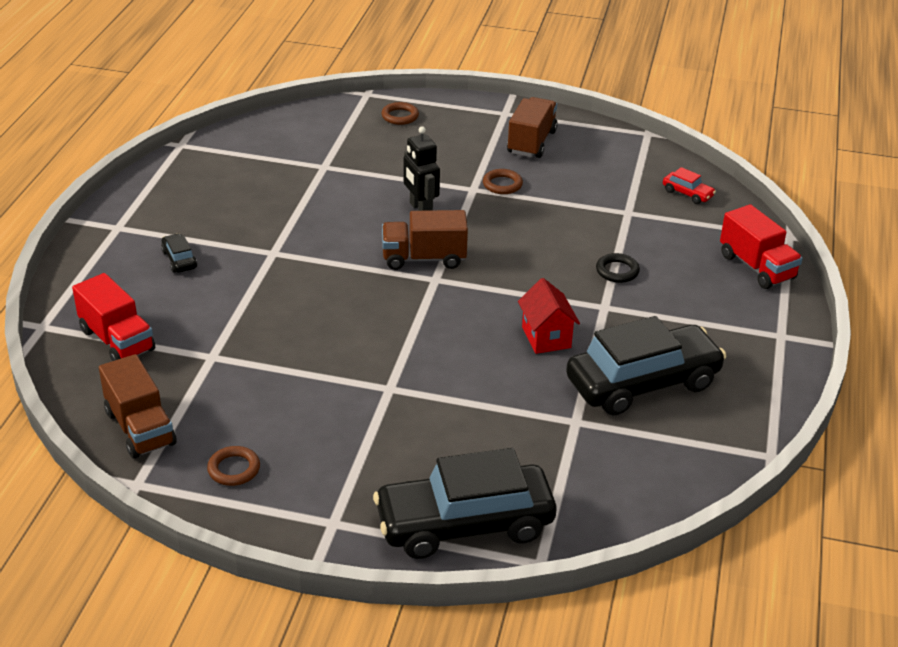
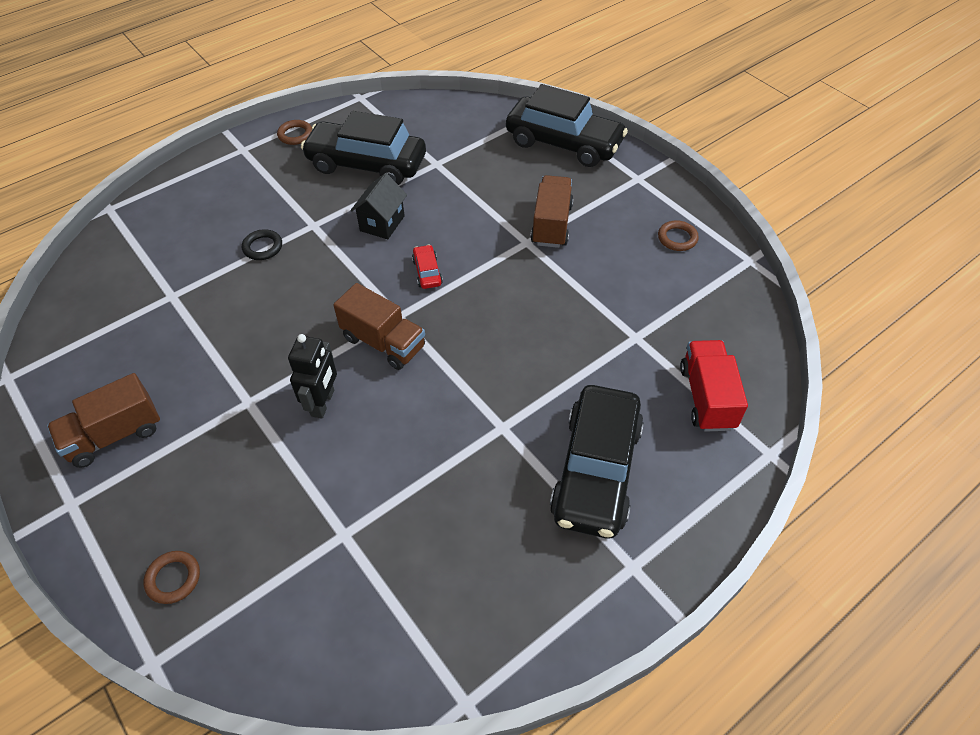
camera: 140 degrees left, 15 degrees up
(140, 428) = (727, 301): brown truck -> brown truck (551, 224)
(179, 260) = (596, 471): black car -> black car, size x2.48
(502, 184) = (218, 391): brown ring -> brown ring (295, 135)
(546, 337) = (382, 223): red house -> black house
(687, 193) = (100, 287): red car -> red car (427, 272)
(757, 267) = (172, 198): red truck -> none

